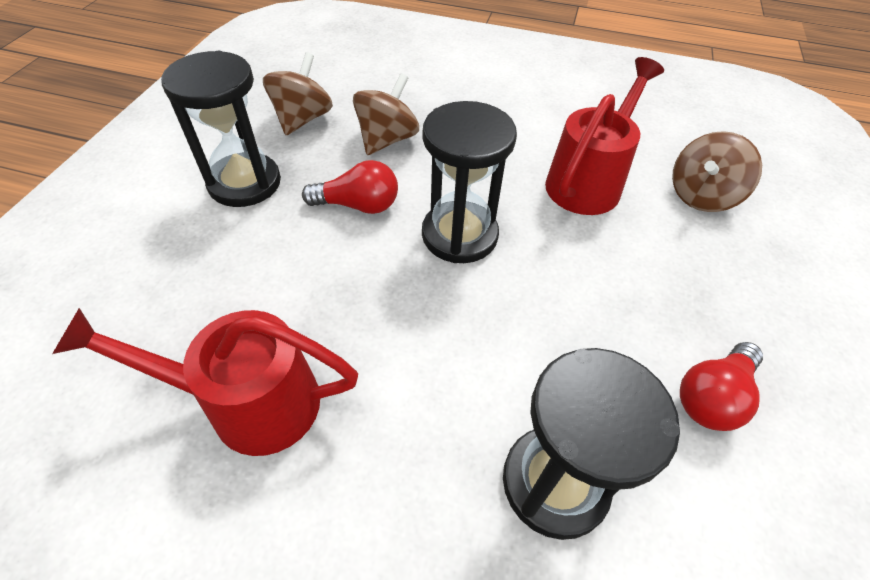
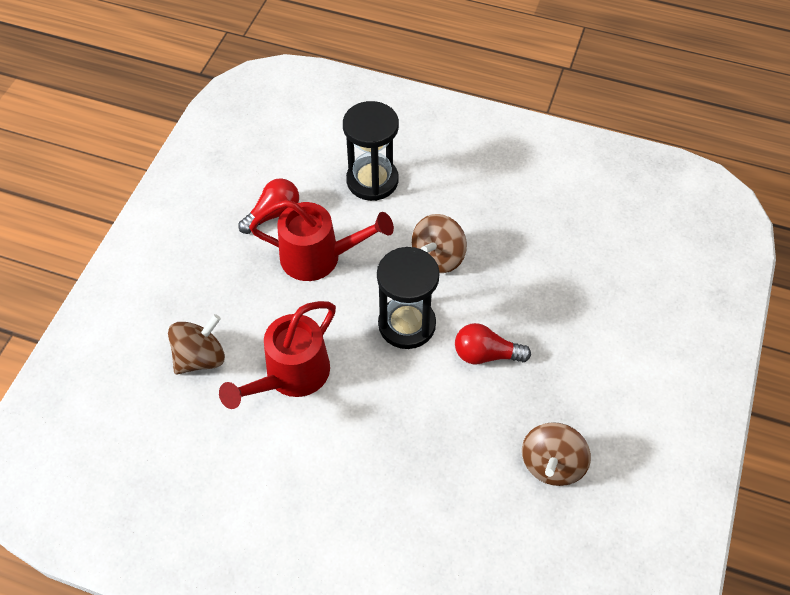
camera: 175 degrees left, 5 degrees up
(244, 183) = (583, 380): black hourglass -> none
(247, 402) = (533, 220): red watering can -> red watering can (320, 257)
(387, 140) = (466, 432): brown spinning top -> brown spinning top (438, 257)

